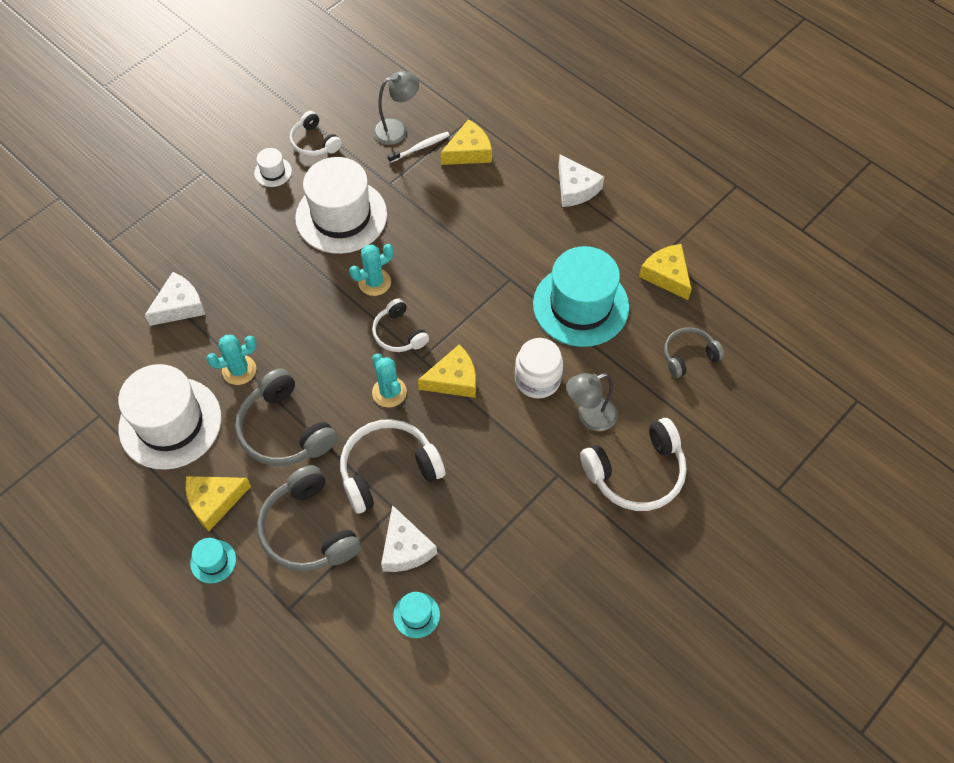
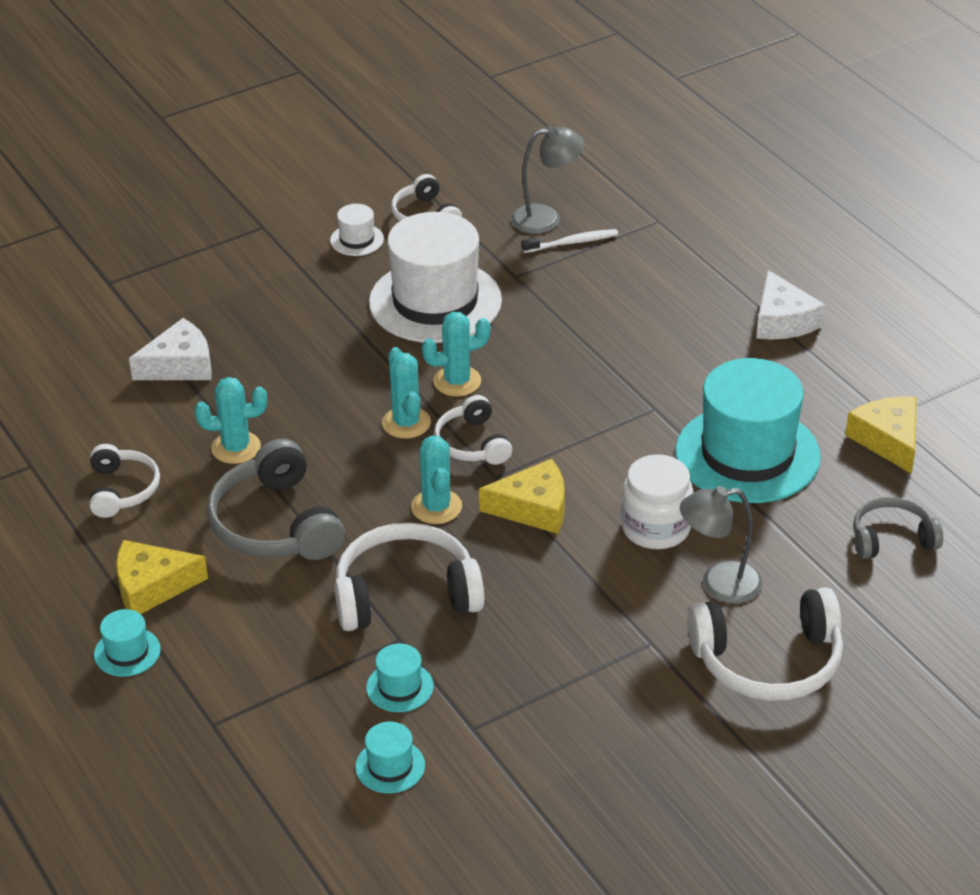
camera: 15 degrees right, 20 degrees down
(170, 423) = (122, 490): white hat -> white headphones
(308, 530) = (270, 641): grey headphones -> none
(350, 325) = (406, 423): none -> turquoise cactus
(405, 548) = (400, 687): white cheese -> turquoise hat
(469, 152) = (640, 257): yellow cheese -> none

